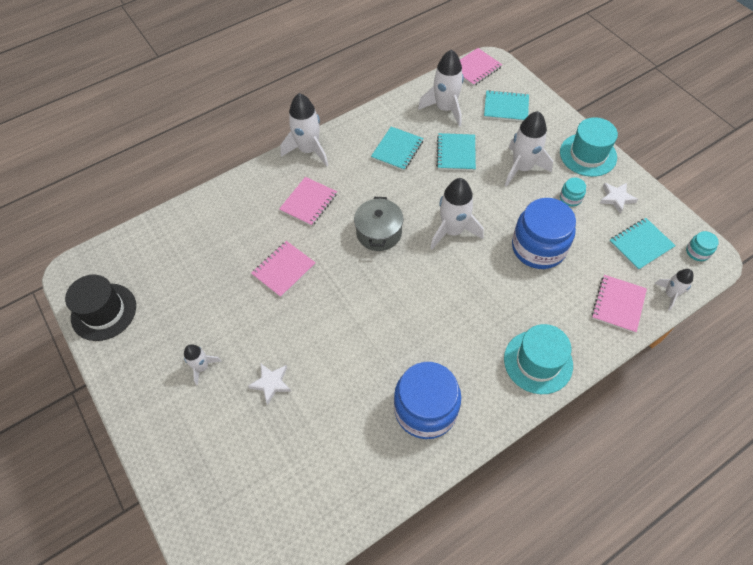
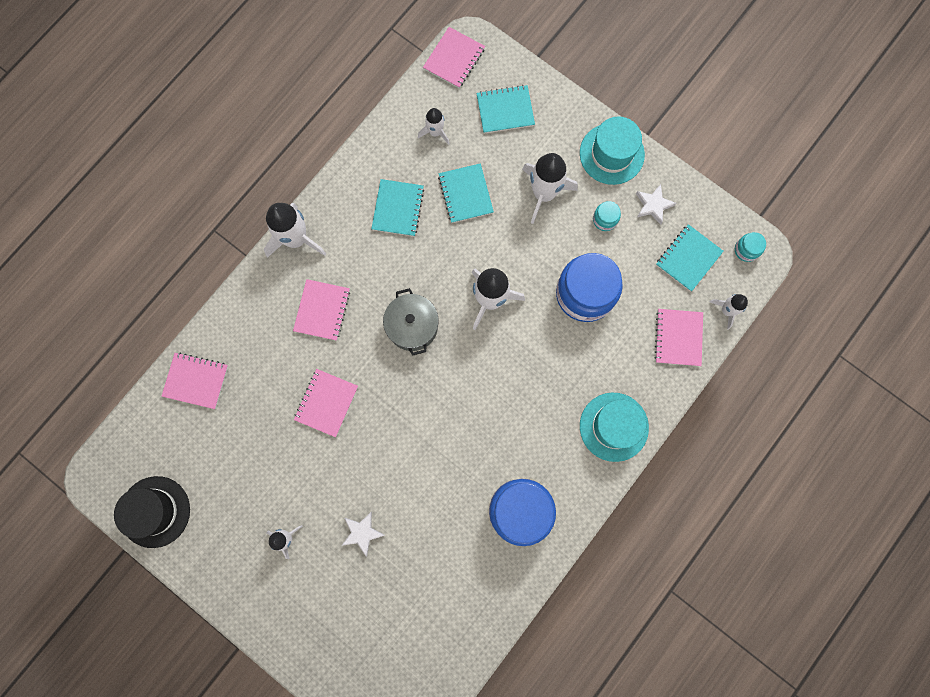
camera: 20 degrees left, 20 degrees up
(186, 225) = (196, 381): none -> pink notebook
(445, 108) = (435, 132): white rocket -> white rocket, size x0.55

